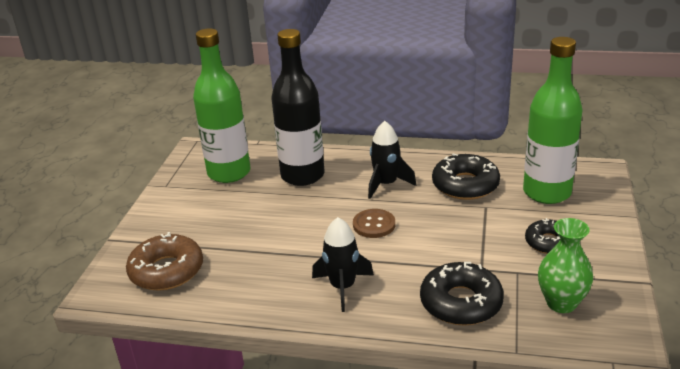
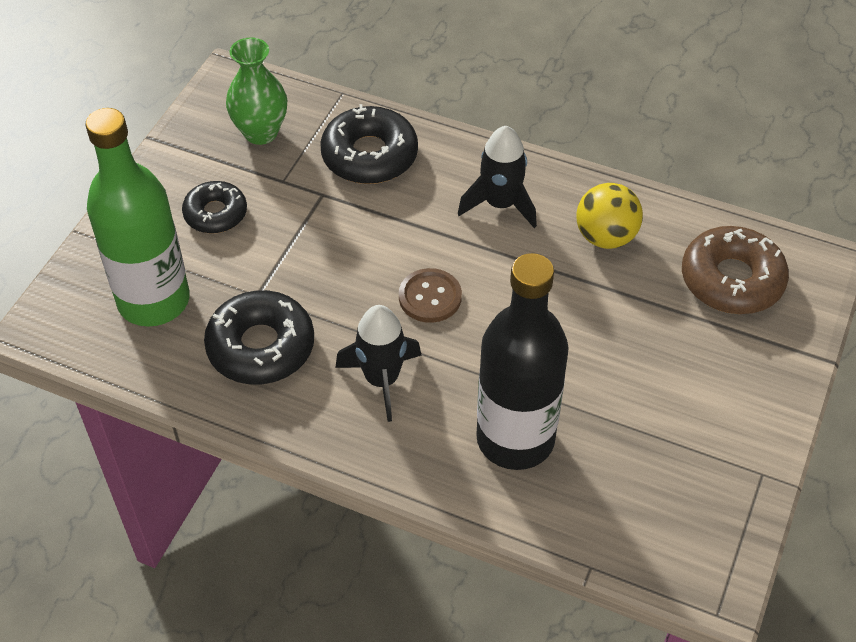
camera: 170 degrees left, 20 degrees up
(229, 173) = (647, 482): green bottle -> none
(258, 280) = (605, 237): none -> yellow ball

